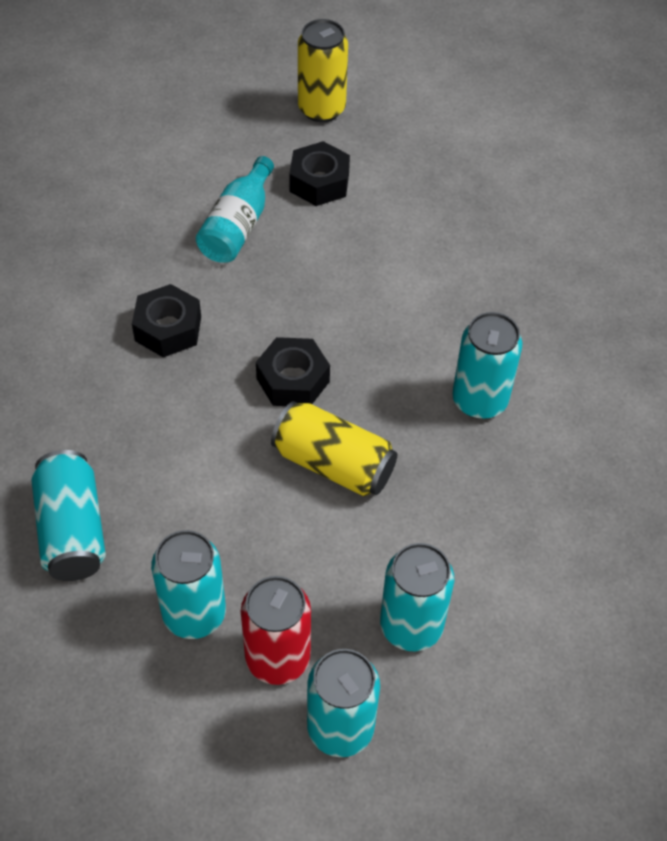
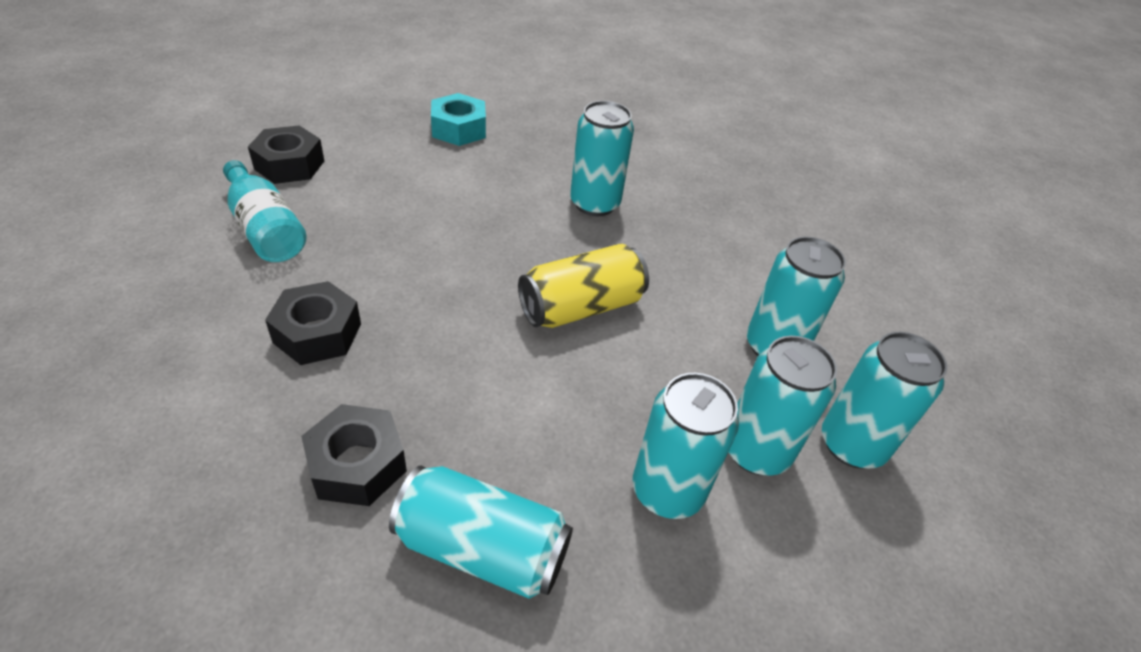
camera: 60 degrees left, 10 degrees down
(277, 658) = (756, 451): red can -> turquoise can
(293, 380) = (471, 285): black nut -> black nut (357, 464)
(321, 109) = (219, 125): yellow can -> none
(484, 243) = (458, 129): none -> turquoise nut

